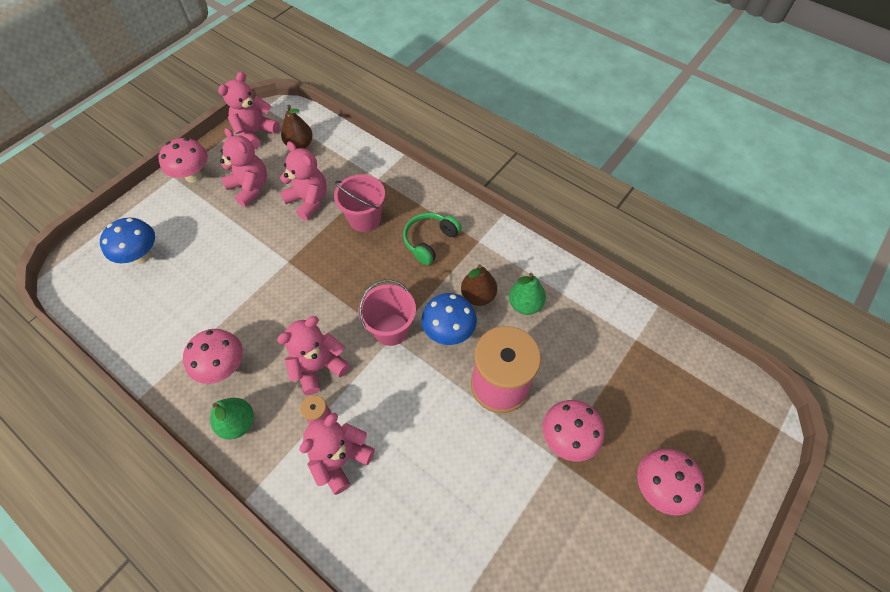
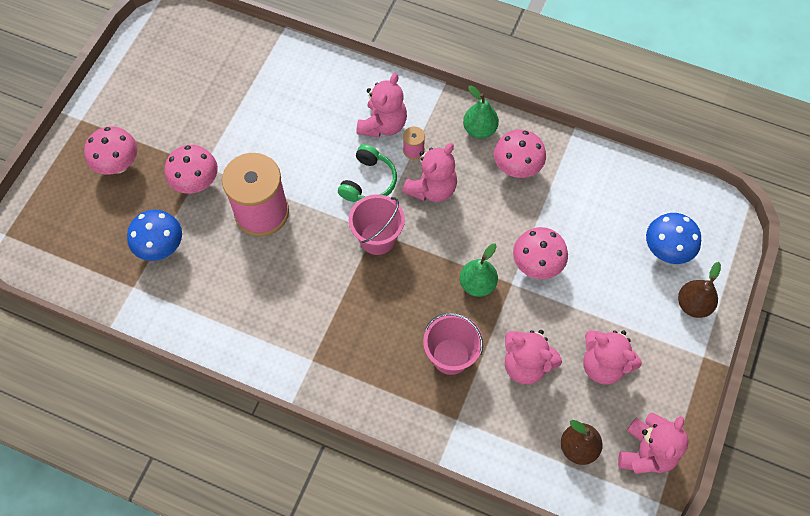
camera: 165 degrees right, 5 degrees up
(193, 176) = (680, 363): pink mushroom -> pink mushroom (536, 265)
(430, 241) = (367, 346): green headphones -> green headphones (368, 182)
(448, 332) = (320, 249): blue mushroom -> blue mushroom (161, 247)
(478, 296) = (299, 294): brown pear -> brown pear (693, 305)
(525, 304) = (249, 296): green pear -> green pear (477, 284)

